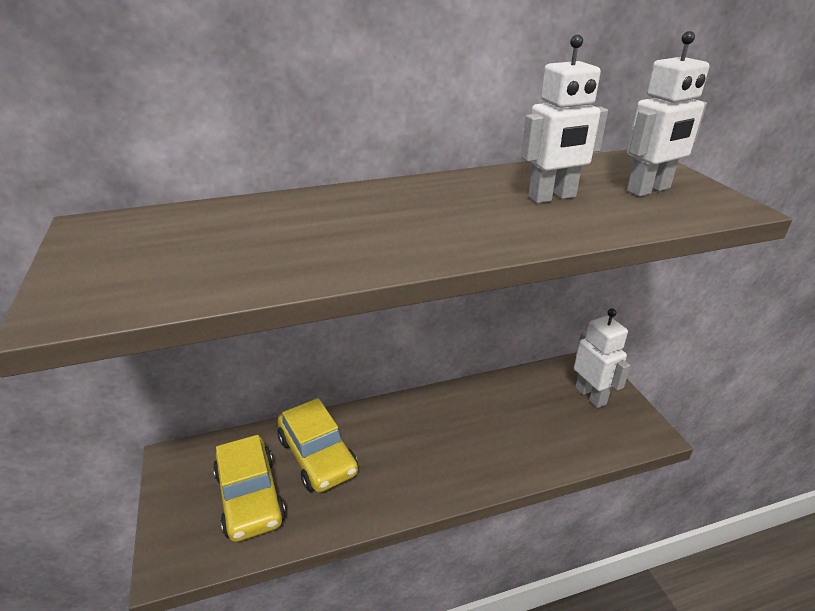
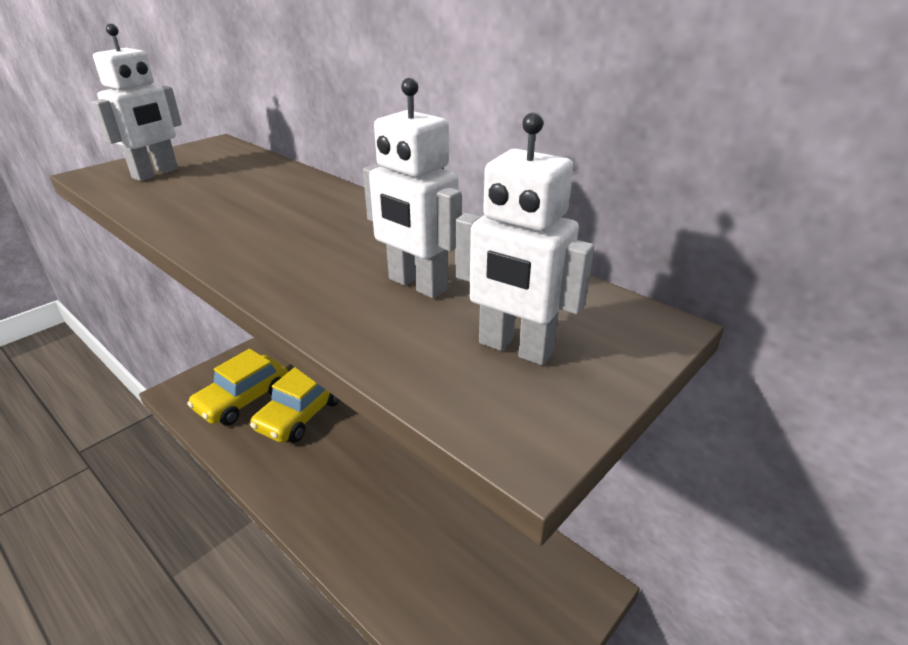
camera: 60 degrees right, 0 degrees up
(591, 395) = (526, 605): white robot -> white robot (156, 174)

